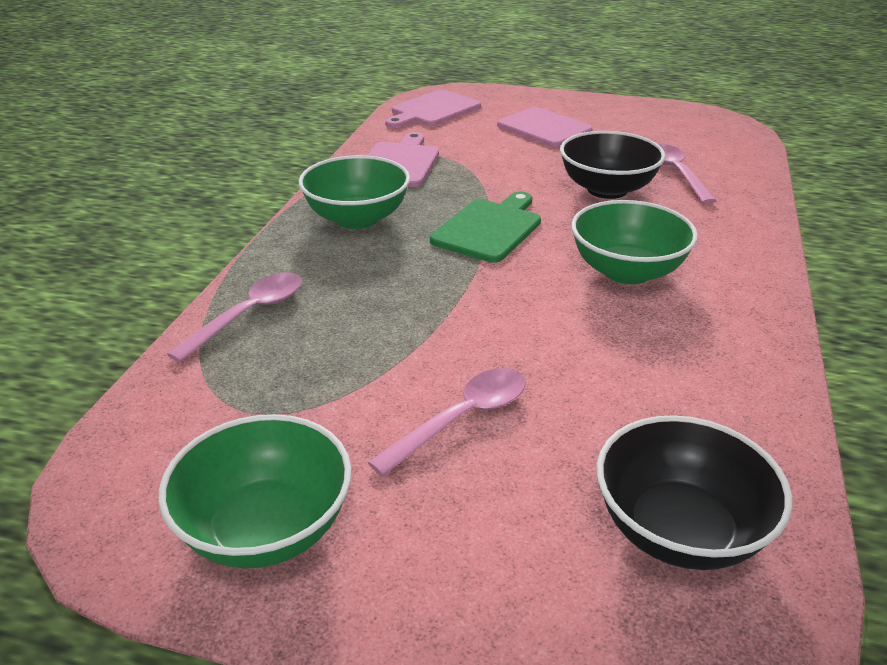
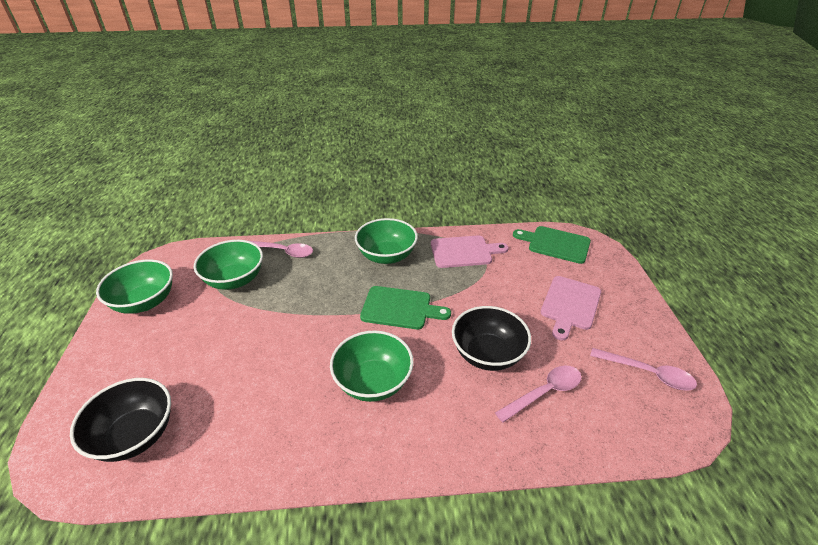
camera: 70 degrees right, 5 degrees up
(291, 382) = (235, 280): none -> green bowl
(433, 110) = (555, 244): pink cutting board -> green cutting board
(462, 418) = (214, 339): pink spoon -> pink spoon (648, 373)

